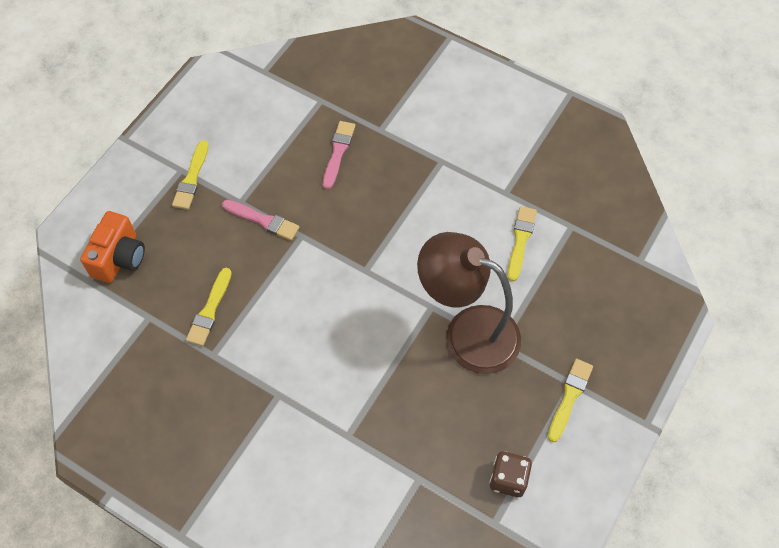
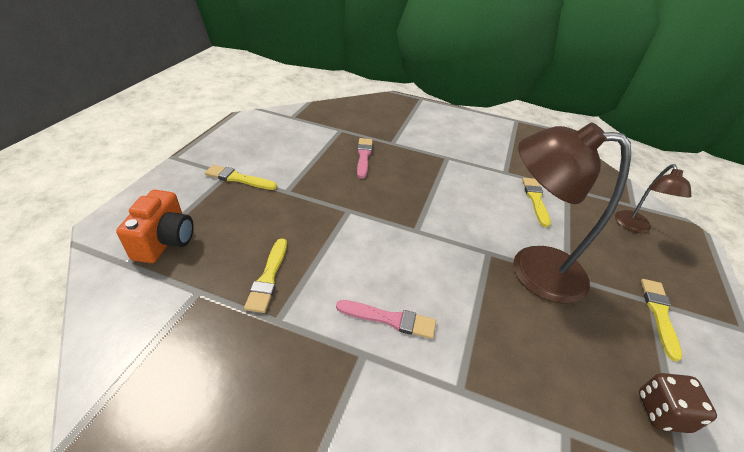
camera: 15 degrees left, 20 degrees down
(191, 178) = (238, 178): yellow brush -> yellow brush turned 105 degrees clockwise
(263, 220) = (310, 202): pink brush -> pink brush (389, 319)
(618, 292) = (634, 227): none -> brown lamp

